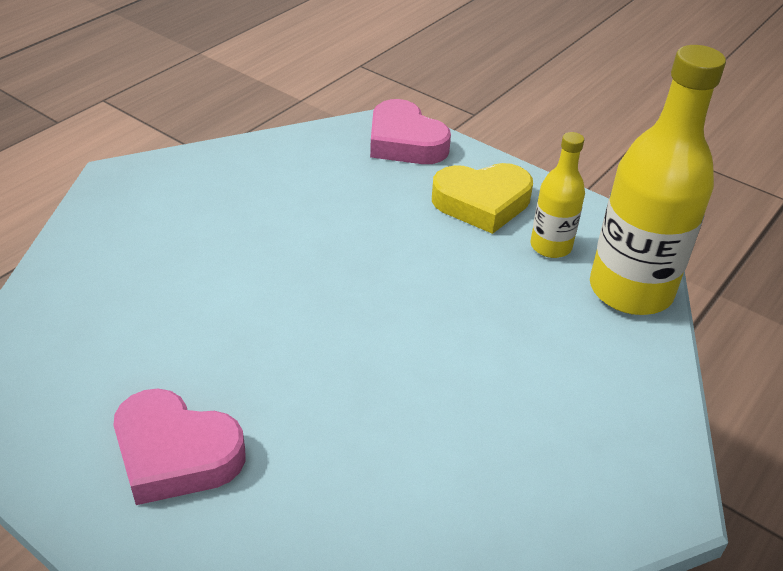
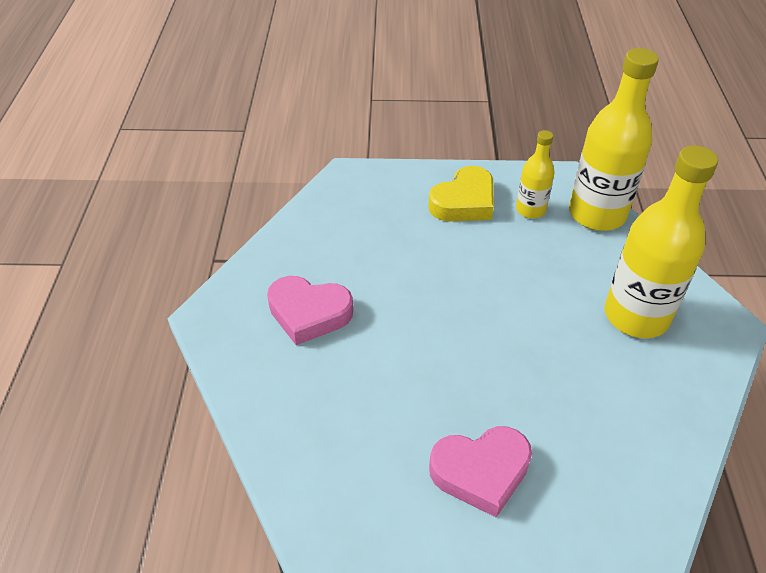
camera: 35 degrees left, 5 degrees up
(405, 142) = (372, 183): pink heart -> pink heart (309, 313)
(547, 417) = (636, 316): none -> yellow bottle

